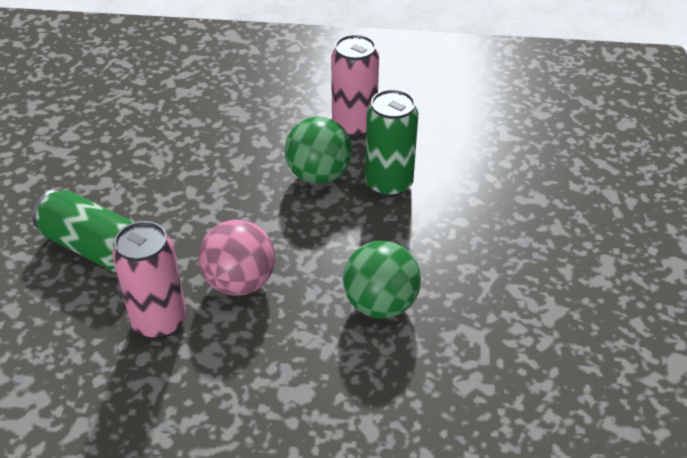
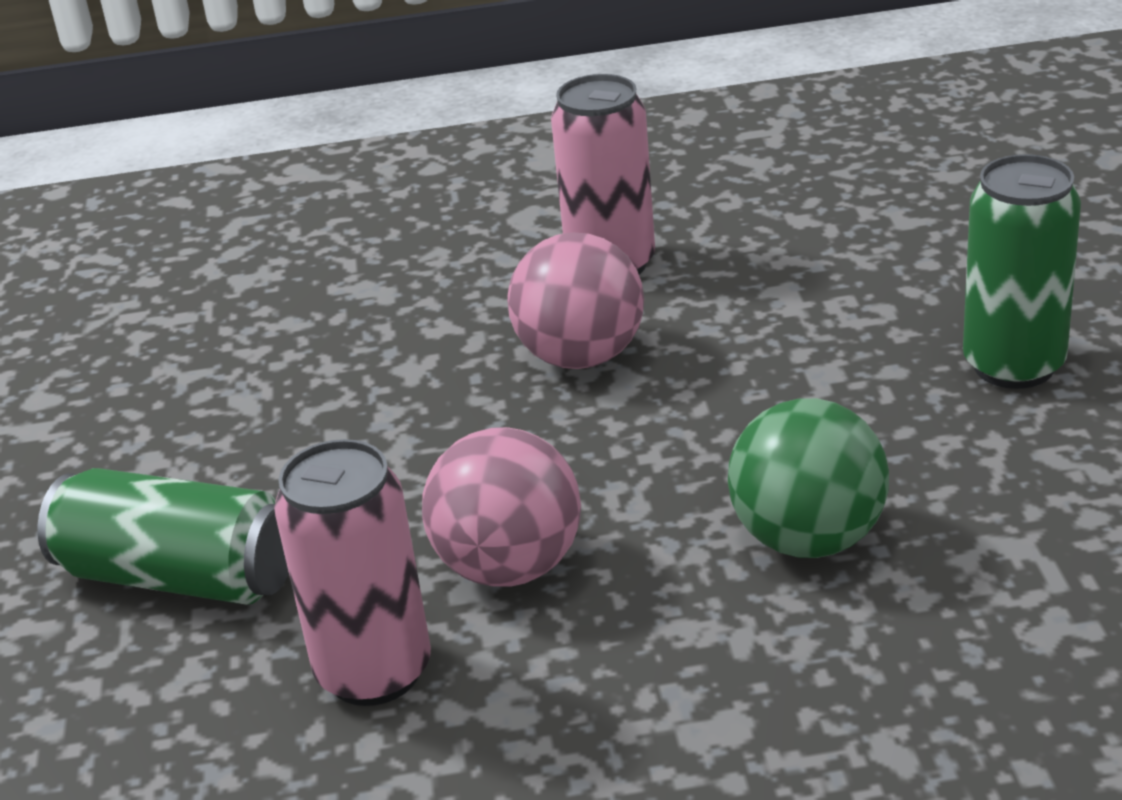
camera: 10 degrees left, 10 degrees down
(319, 175) = (581, 357): green ball -> pink ball
(389, 184) = (724, 342): green can -> green can (1013, 365)

